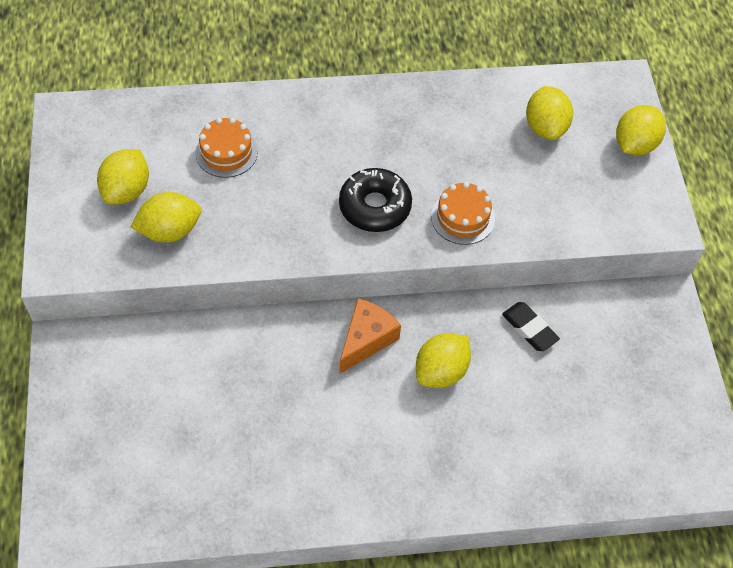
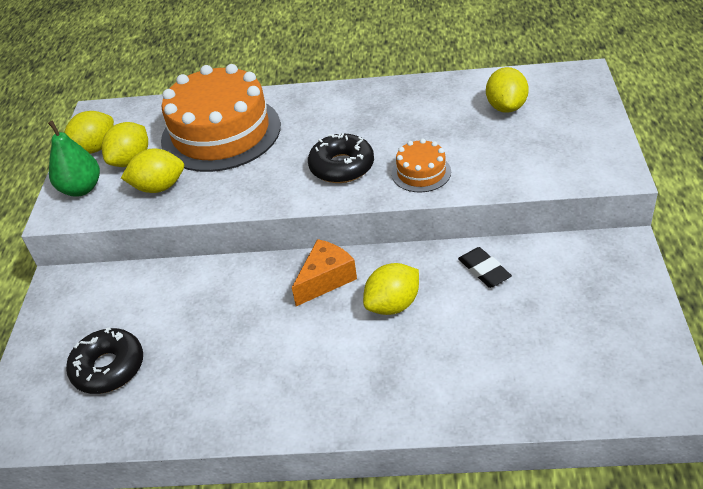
camera: 15 degrees right, 15 degrees down
(76, 231) = (81, 189): none -> green pear
(151, 452) = (108, 368): none -> black donut
(226, 152) = (221, 133): orange cake -> orange cake, size x2.23
(635, 144) = (590, 116): yellow lemon -> yellow lemon (95, 148)

